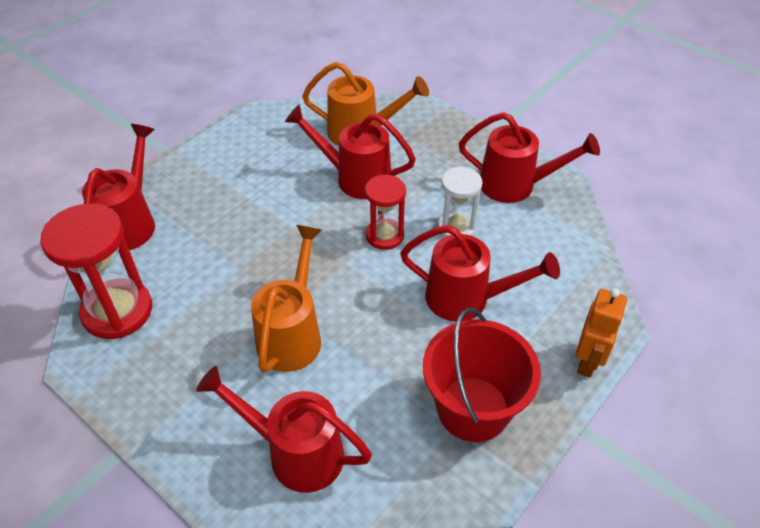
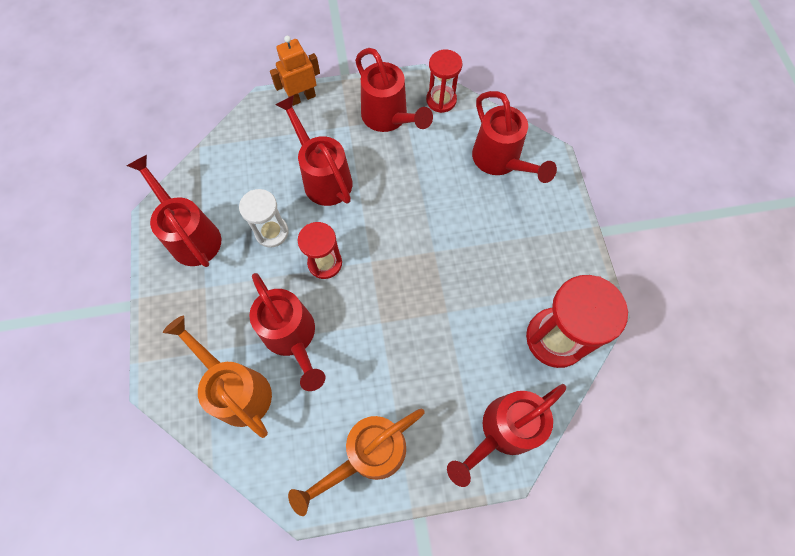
camera: 140 degrees left, 20 degrees up
(292, 334) = (449, 232): orange watering can -> orange watering can (368, 454)
(436, 482) = (441, 100): none -> red hourglass
(473, 409) = (388, 118): red bucket -> red watering can

